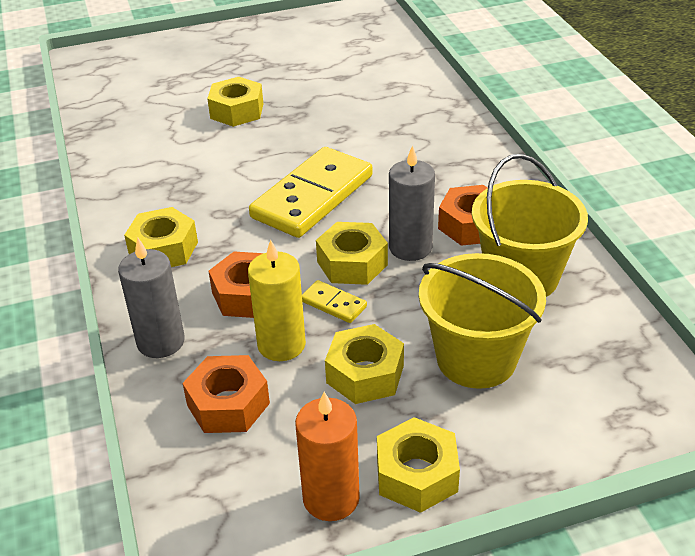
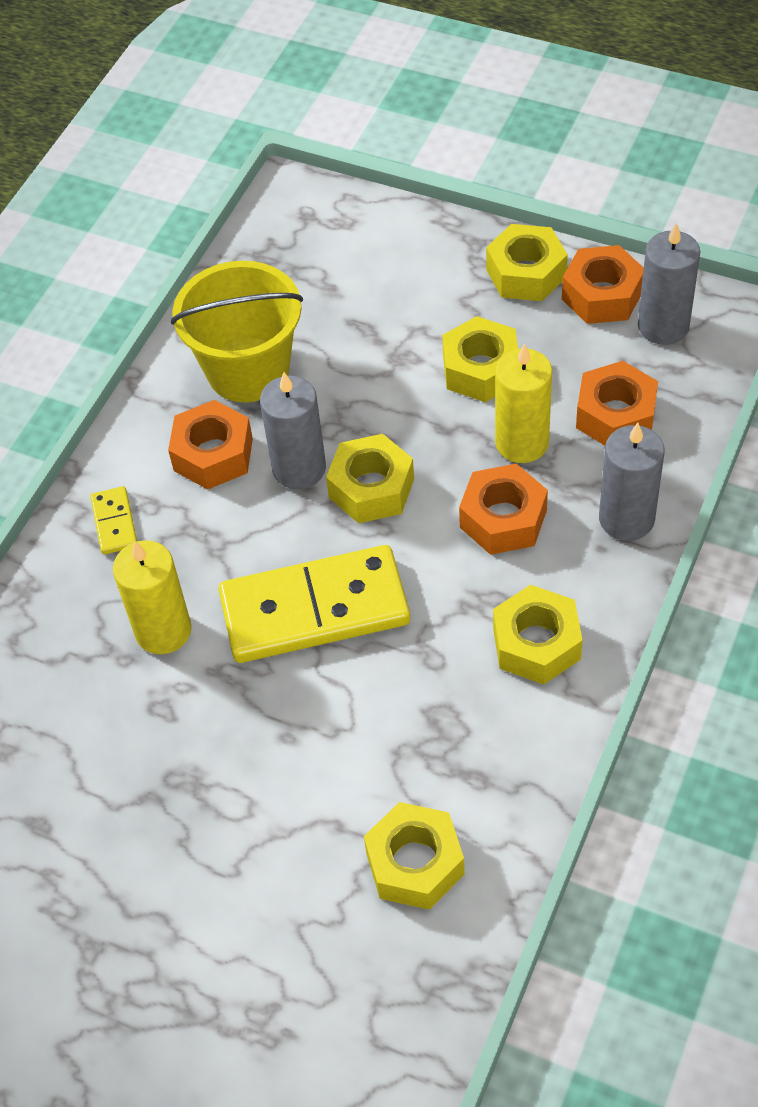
camera: 135 degrees left, 15 degrees up
(237, 111) = (241, 854): yellow nut -> yellow nut (415, 863)
(251, 504) = (663, 326): none -> grey candle
(331, 498) = (602, 295): orange candle -> orange nut
(333, 304) = (436, 454): yellow domino -> yellow domino (114, 522)
(381, 149) = (163, 630): none -> yellow candle
(476, 359) = (381, 325): yellow bucket -> none

